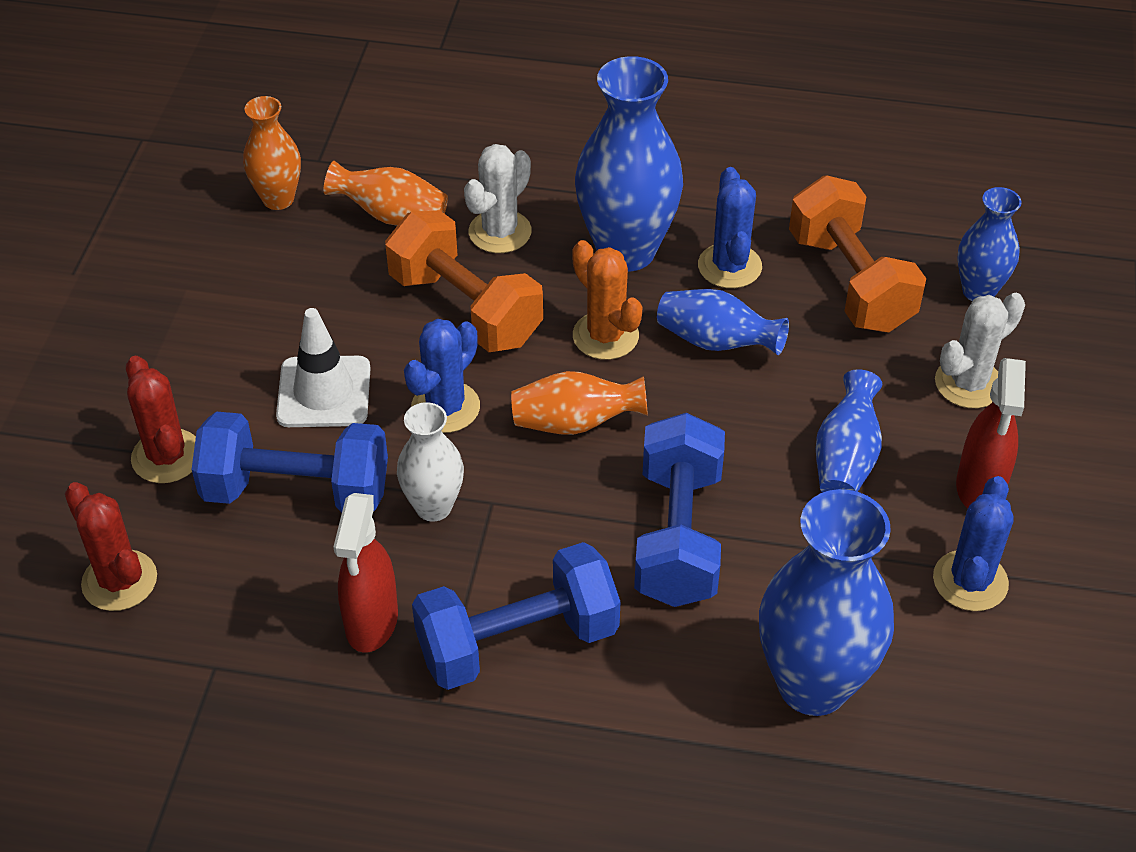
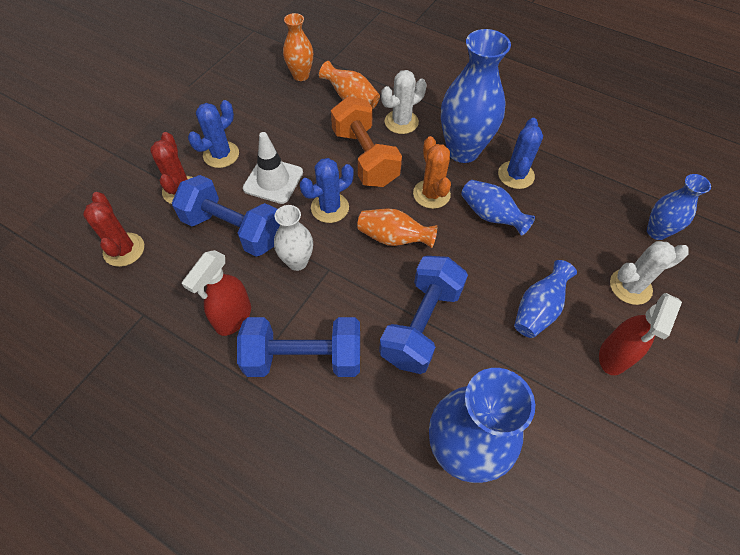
camera: 20 degrees right, 10 degrees up
(850, 282) = (581, 204): orange dumbbell -> none
(970, 581) = (586, 416): blue cactus -> blue cactus (221, 155)

